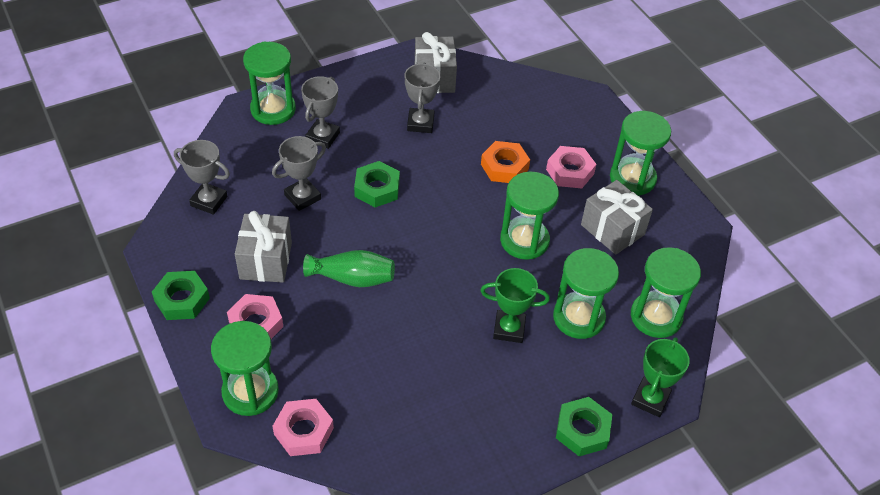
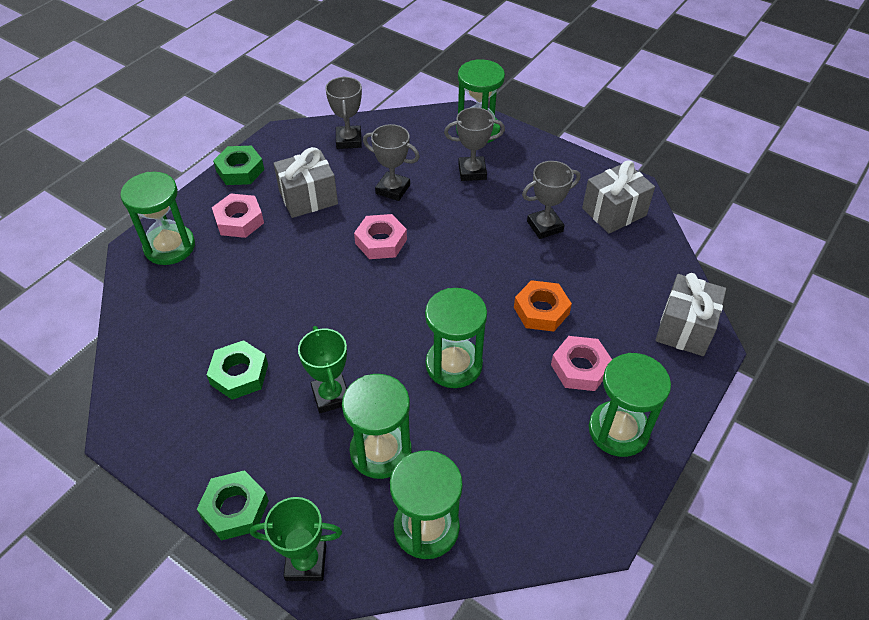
camera: 65 degrees right, 0 degrees up
(304, 431) = (144, 295): pink nut -> pink nut (381, 241)
(352, 278) = (323, 258): green vase -> none
(377, 188) = (438, 231): green nut -> green nut (239, 374)
(612, 229) = (525, 438): grey gift -> grey gift (684, 328)

